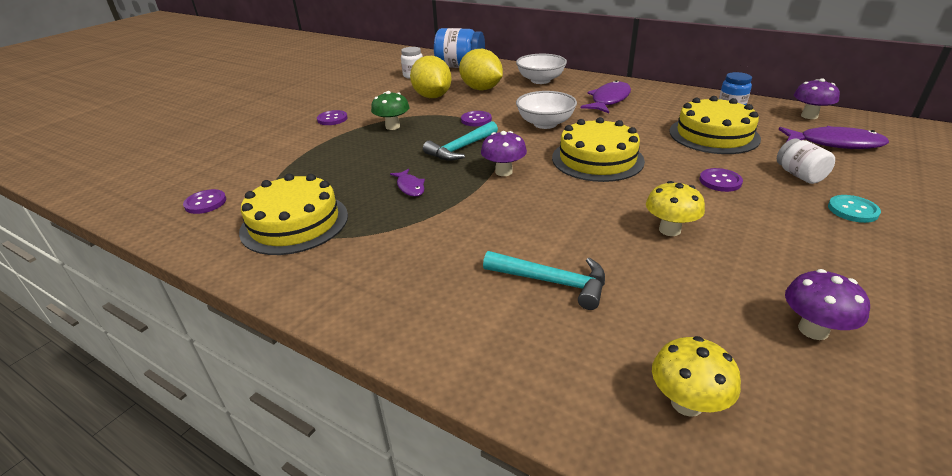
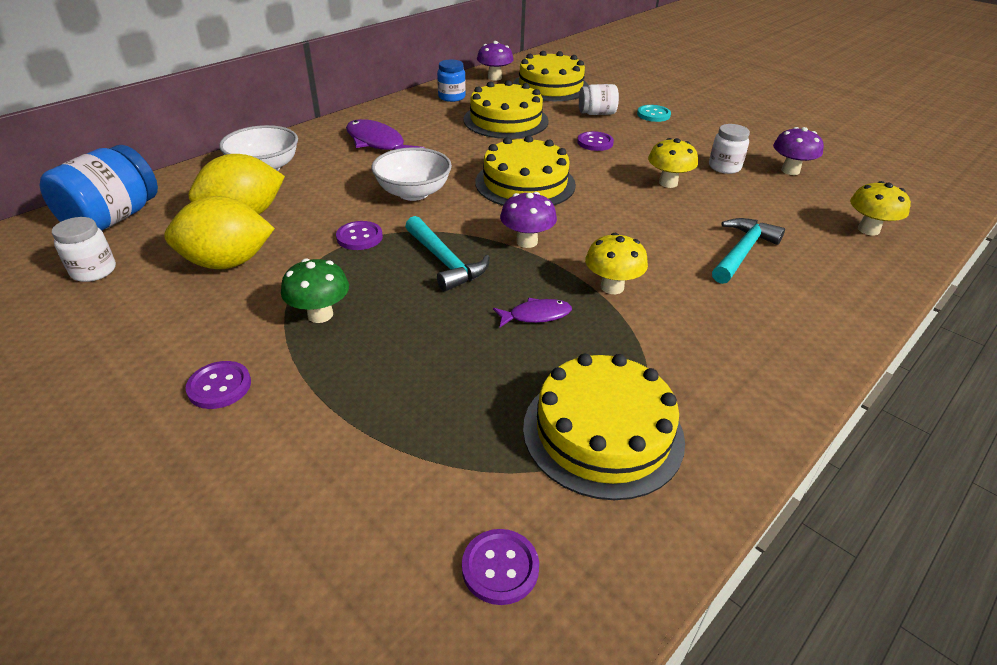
camera: 80 degrees left, 5 degrees up
(457, 213) = (612, 287): none -> yellow mushroom
(756, 269) = (724, 167): none -> white jar
(835, 143) = (550, 86): purple fish -> yellow cake

